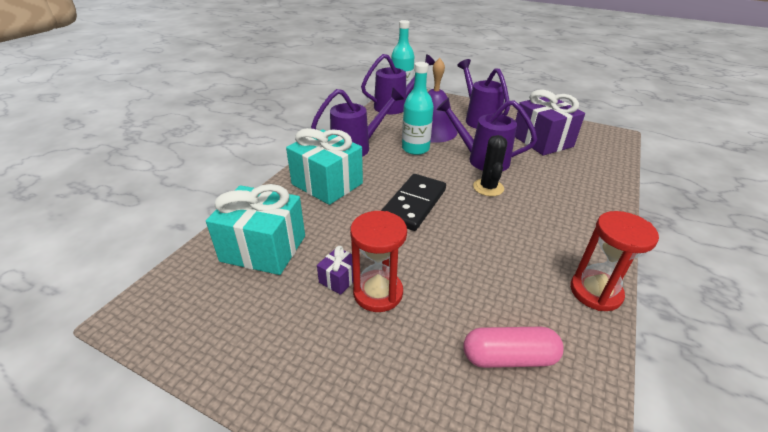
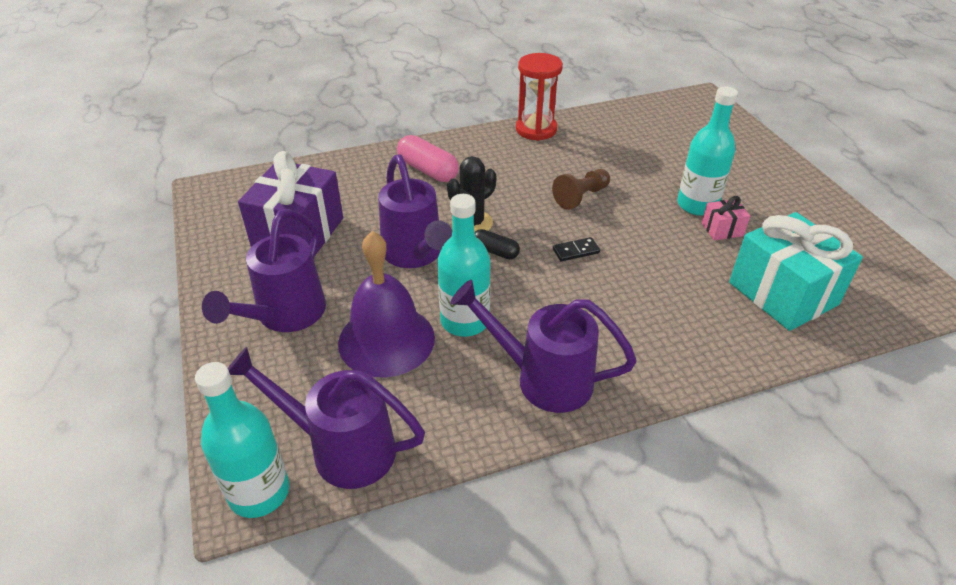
camera: 135 degrees left, 5 degrees up
(327, 184) = (650, 335): turquoise gift -> none
(339, 279) = (722, 229): purple gift -> pink gift
(378, 293) = (697, 205): red hourglass -> turquoise bottle
(414, 204) = (576, 251): black domino -> black domino, size x0.42
(452, 180) = (495, 251): none -> black capsule
(463, 244) = (581, 197): none -> brown pawn
(509, 357) = (645, 138): pink capsule -> pink capsule (428, 170)

